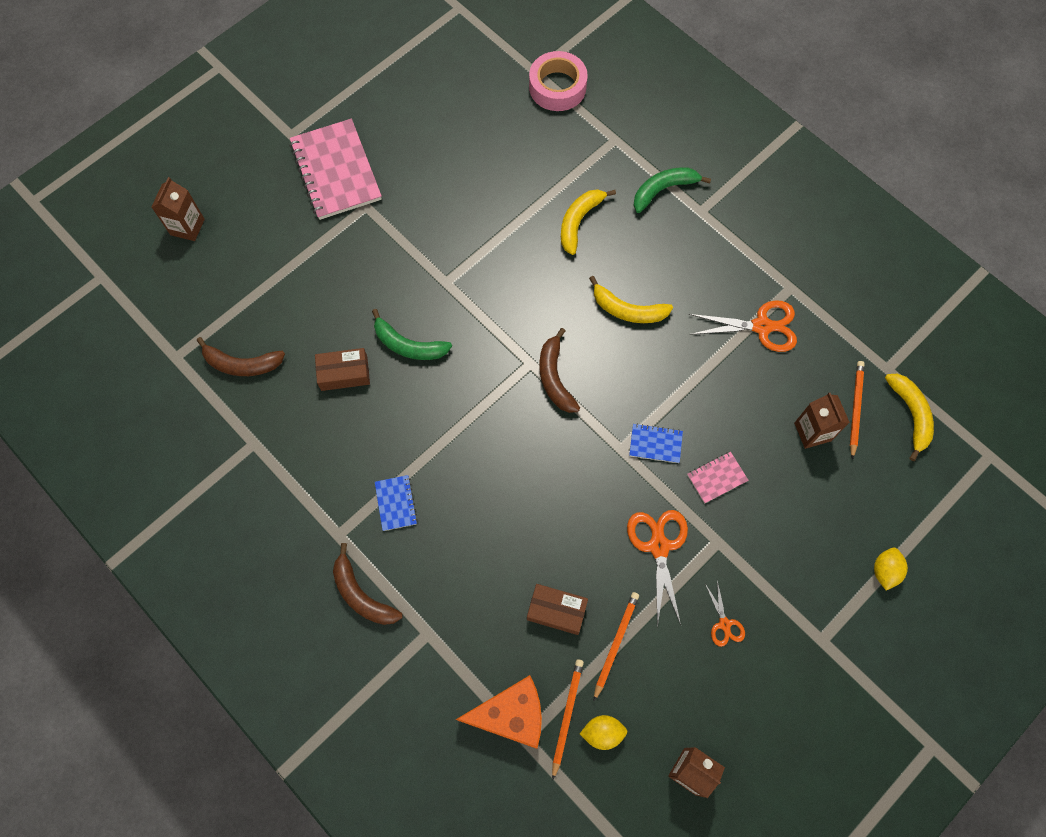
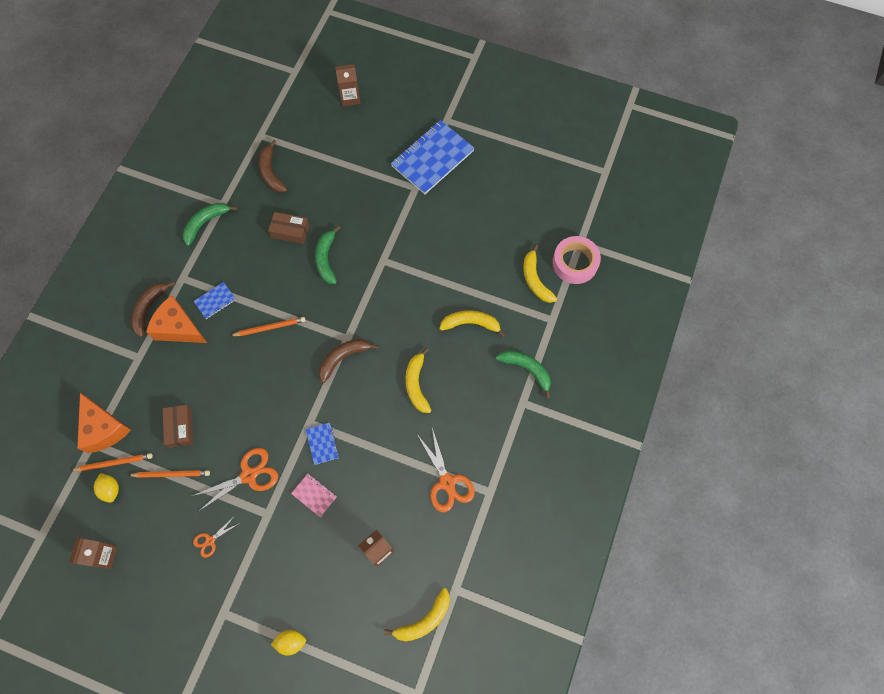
camera: 65 degrees right, 0 degrees up
(271, 475) = (205, 223): none -> green banana
(336, 171) = (432, 158): pink notebook -> blue notebook
(344, 373) = (290, 231): brown box -> brown box turned 45 degrees counterclockwise
(411, 565) = (178, 328): none -> orange cheese
(557, 134) = (535, 280): none -> yellow banana
(855, 408) = (411, 575): orange pencil -> orange pencil (269, 327)

